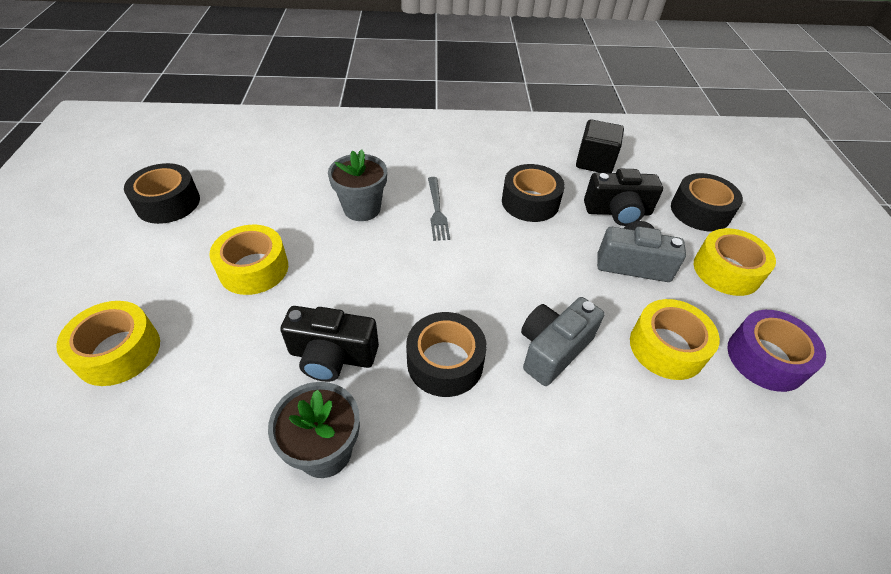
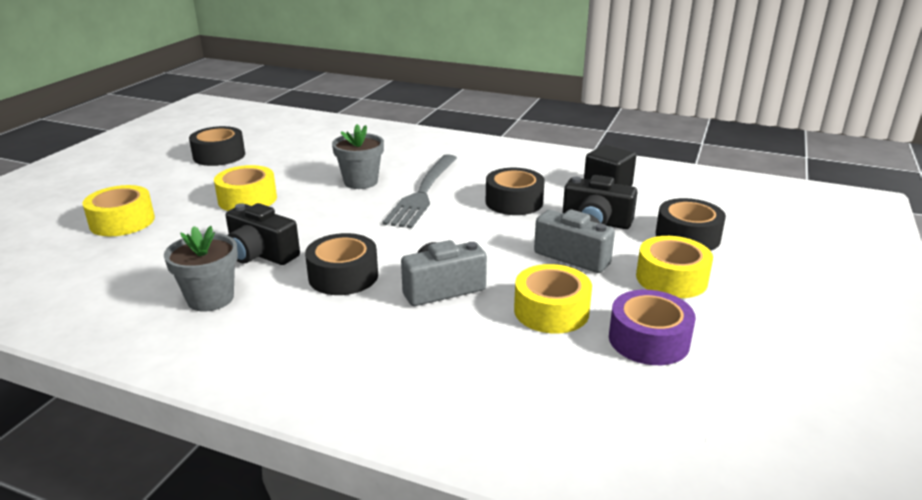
camera: 25 degrees right, 20 degrees down
(437, 211) = (423, 193): grey fork -> grey fork, size x1.87

